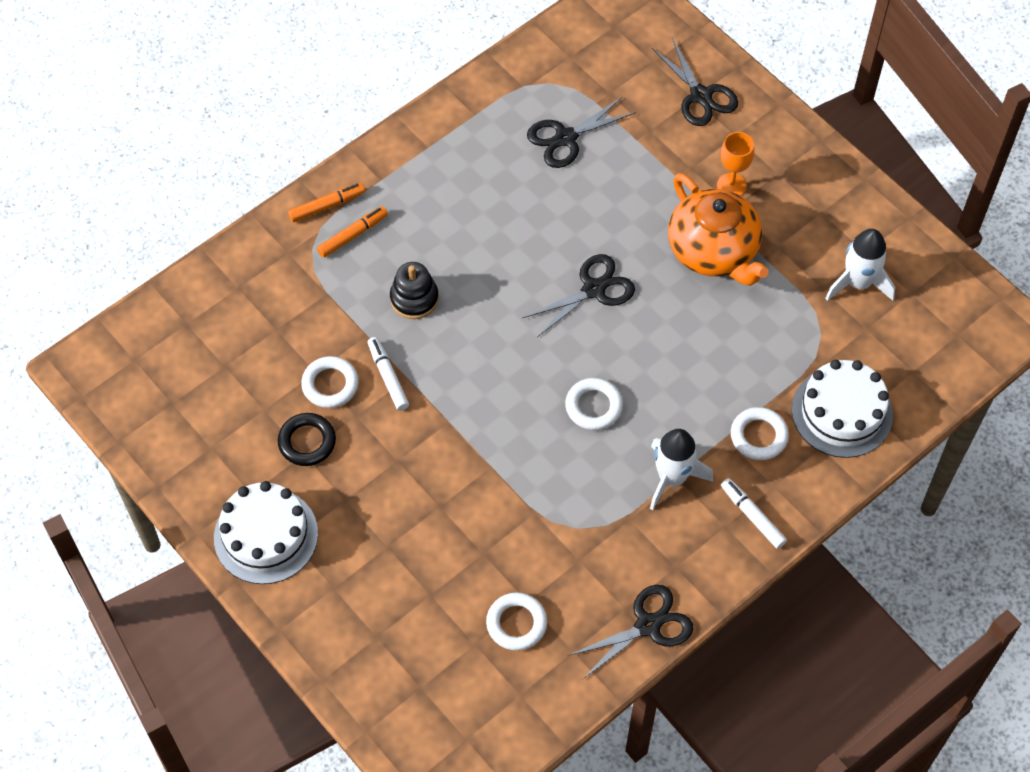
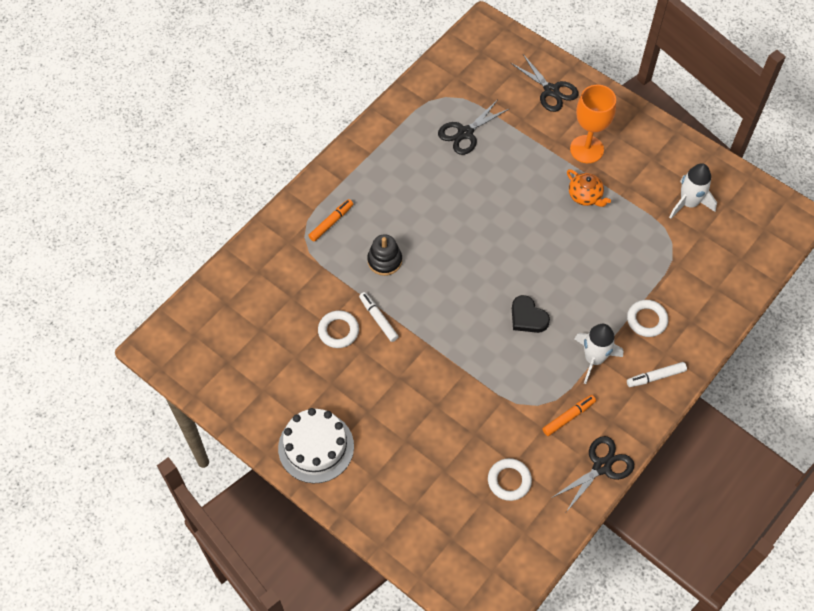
camera: 10 degrees left, 0 degrees up
(307, 442) = (331, 374): black ring -> none
(327, 206) = (308, 204): orange marker -> orange marker (568, 417)
(593, 289) = (508, 235): black scissors -> none
(593, 406) = (527, 317): white ring -> black heart
(713, 251) = (585, 196): orange teapot -> orange teapot, size x0.53
(731, 185) = (586, 149): orange goblet -> orange goblet, size x1.62
(752, 516) = (655, 377): white marker -> white marker turned 60 degrees counterclockwise
(842, 412) = (699, 294): white cake -> none

